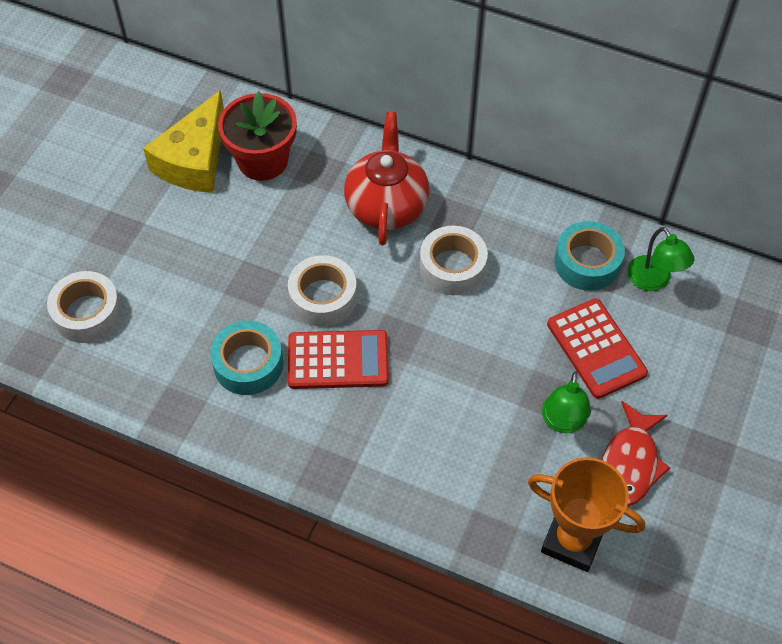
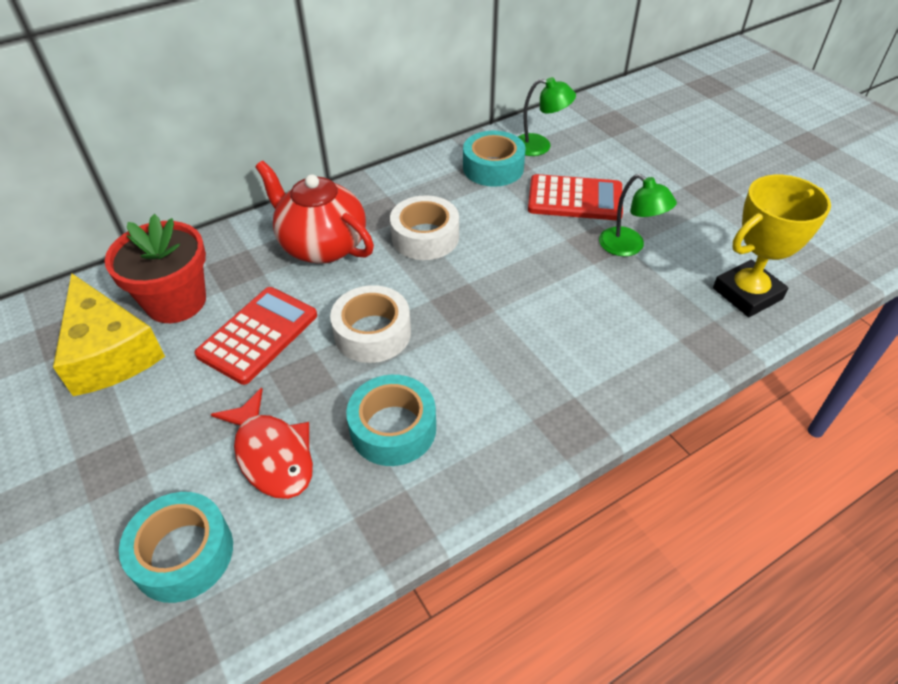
camera: 55 degrees left, 10 degrees down
(87, 313) = (183, 554): white tape -> turquoise tape
(338, 360) = (451, 356): red calculator -> red calculator (258, 335)
(572, 541) = (747, 294): orange trophy -> yellow trophy
(630, 463) = (693, 230): red fish -> red fish (272, 454)

